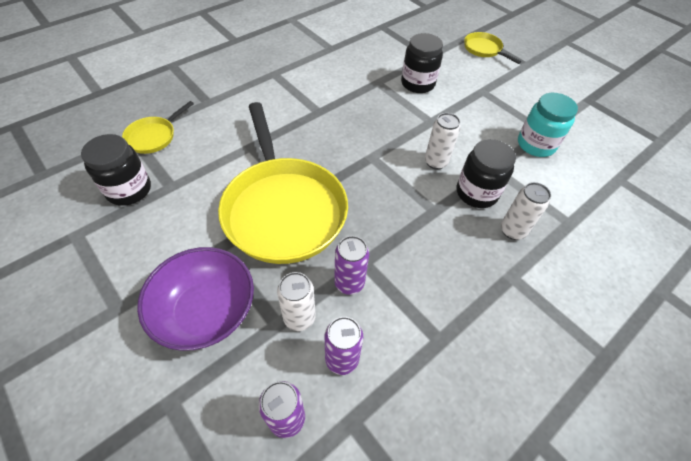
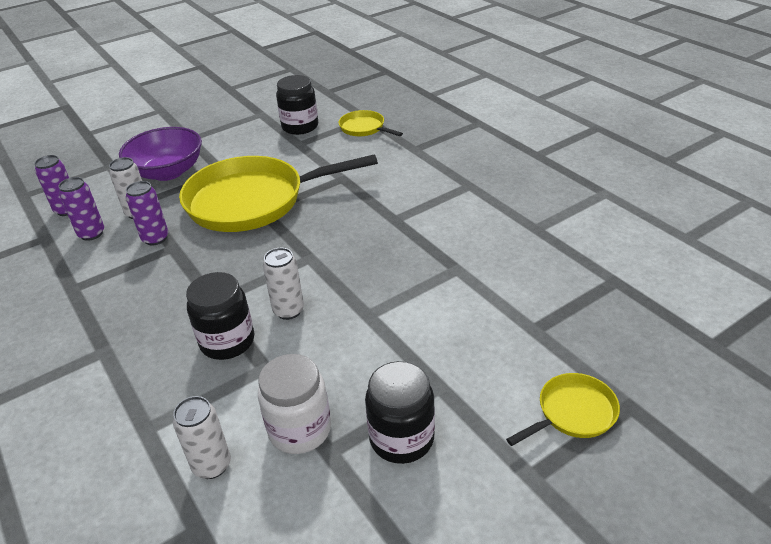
camera: 100 degrees right, 15 degrees down
(417, 84) = (455, 309): black jar -> black jar (401, 438)
(512, 231) = (159, 365): white can -> white can (212, 465)
(536, 145) = (300, 429): turquoise jar -> white jar

